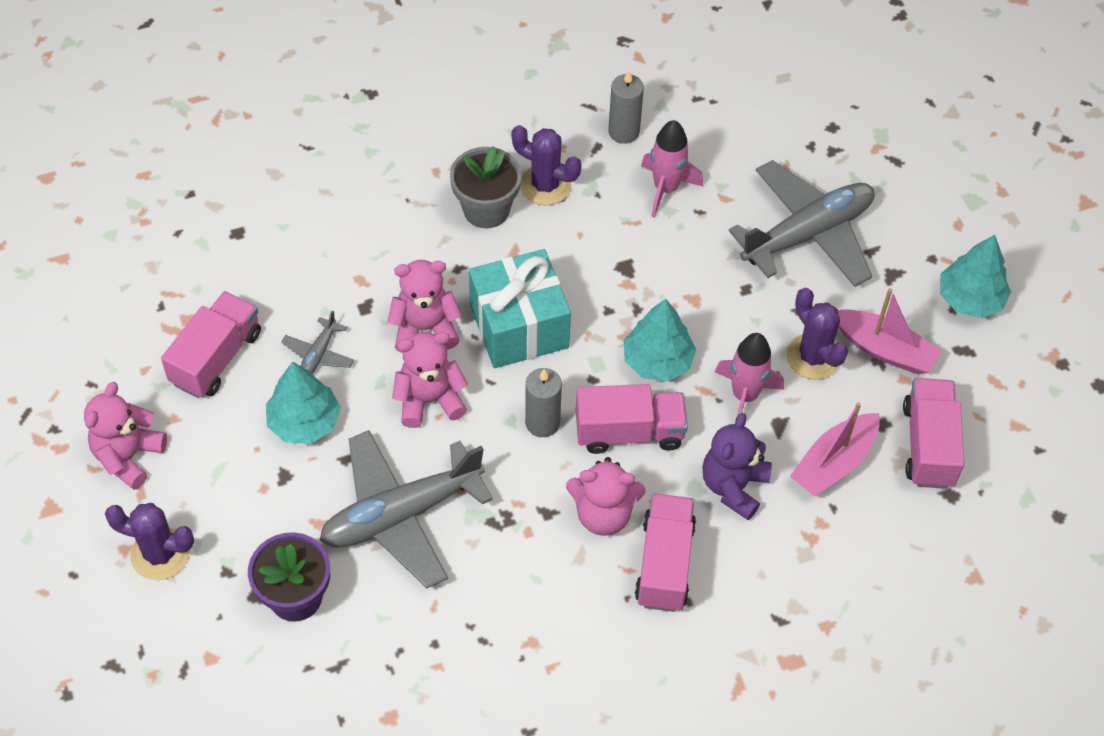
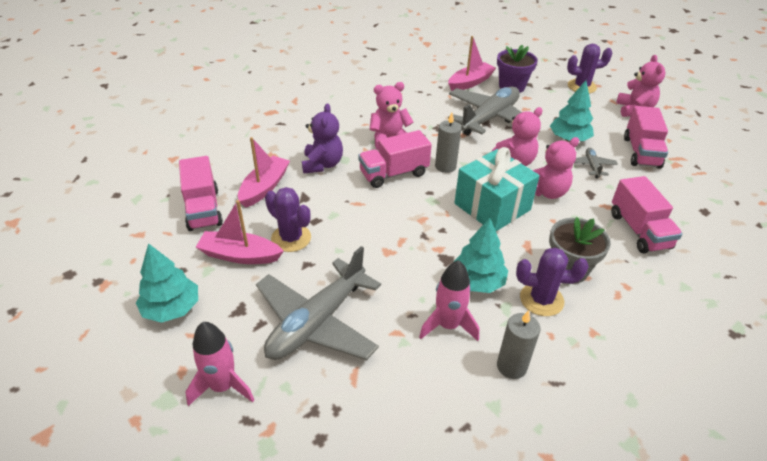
camera: 160 degrees right, 15 degrees down
(368, 637) = (470, 82): none -> pink boat
(658, 361) = (395, 210): turquoise tree -> turquoise tree (477, 282)
(664, 563) = (348, 129): pink truck -> pink truck (639, 230)
(744, 396) = (331, 206): pink rocket -> pink rocket (223, 386)

